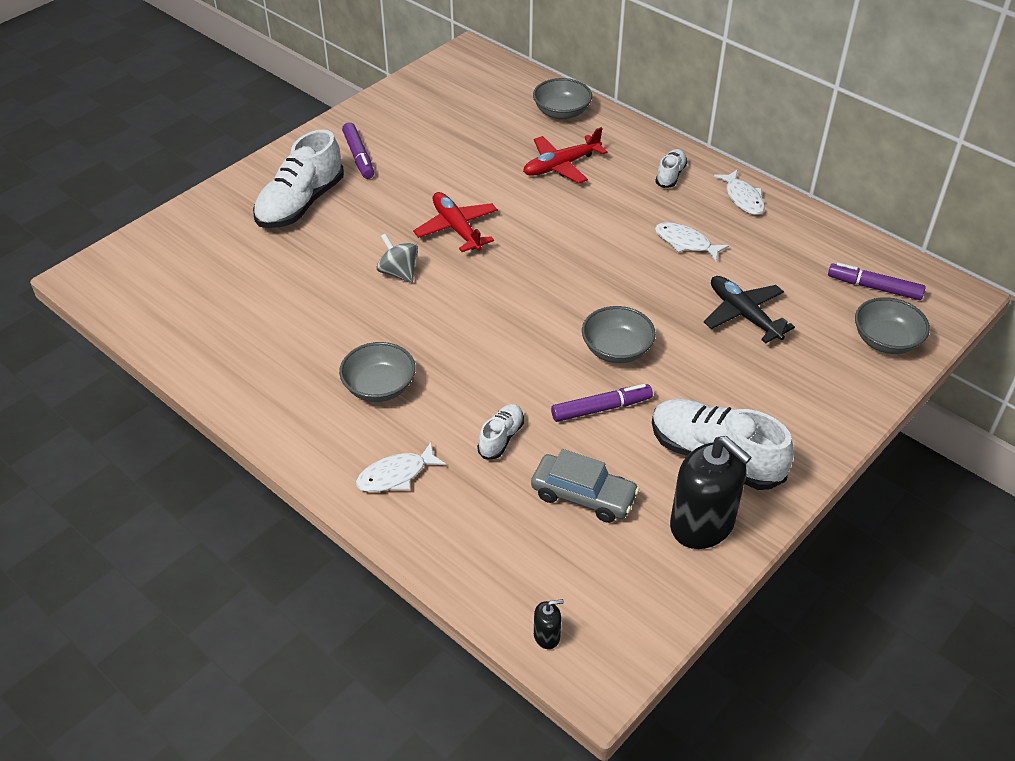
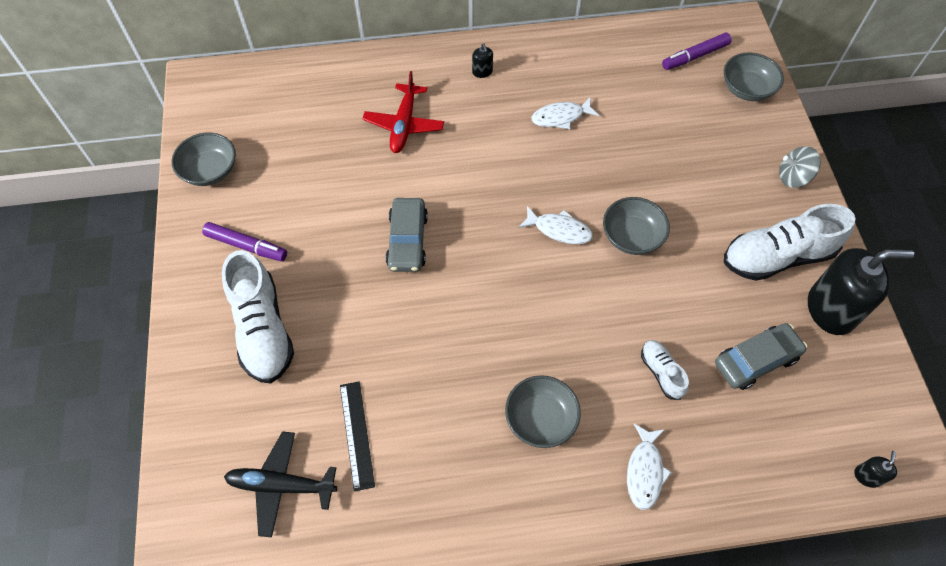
camera: 50 degrees left, 15 degrees up
(265, 296) = (356, 434): none -> black ruler
(398, 272) = (421, 316): grey spinning top -> grey spinning top (793, 177)
(456, 228) = (407, 241): red plane -> grey car
(561, 112) = (342, 79): grey bowl -> grey bowl (210, 171)
(601, 408) = (681, 288): purple marker -> none
(670, 175) = (482, 72): white shoe -> black soap dispenser
(742, 198) = (546, 52): white fish -> white fish (559, 230)
(743, 314) = (660, 140): black plane -> black plane (281, 485)

